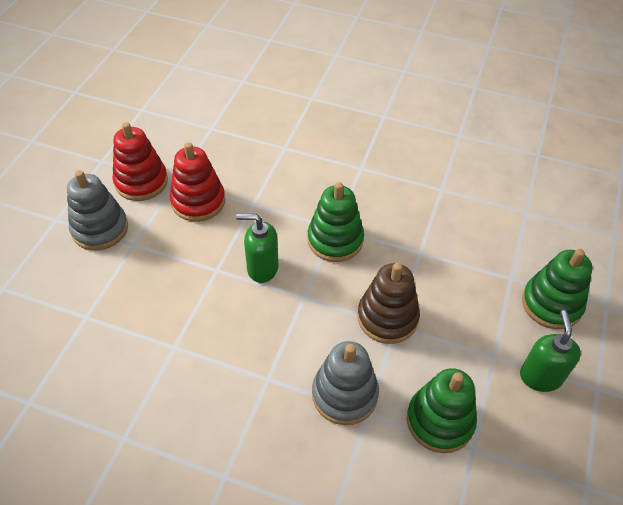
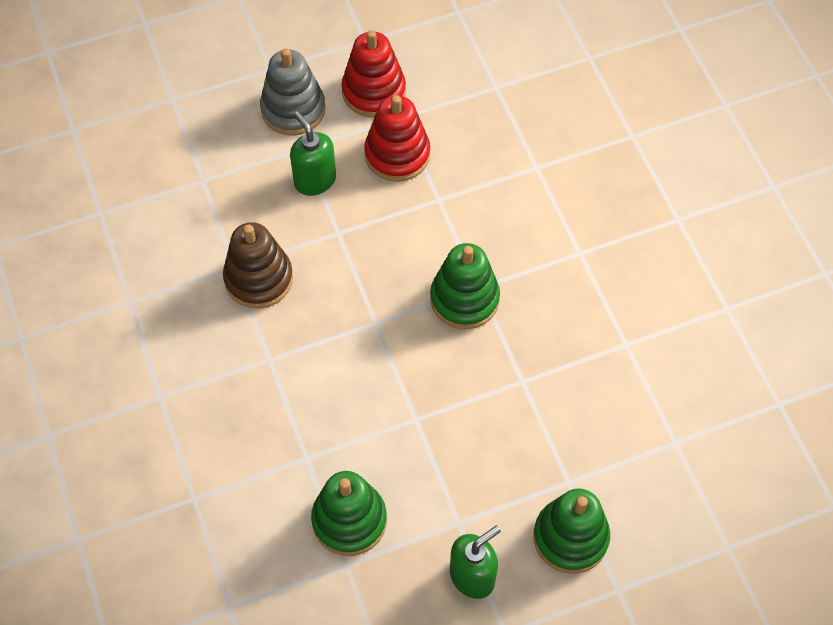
camera: 50 degrees right, 10 degrees up
(262, 268) = (374, 266): green soap dispenser -> green soap dispenser (314, 180)
(344, 394) = (307, 428): grey stacking toy -> none
(387, 317) = (417, 406): brown stacking toy -> brown stacking toy (258, 279)

